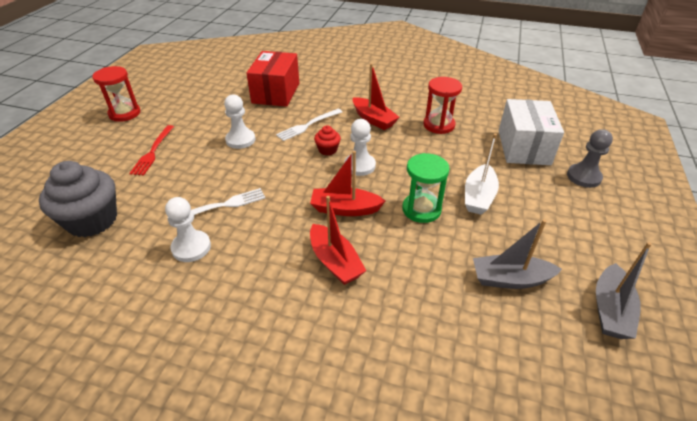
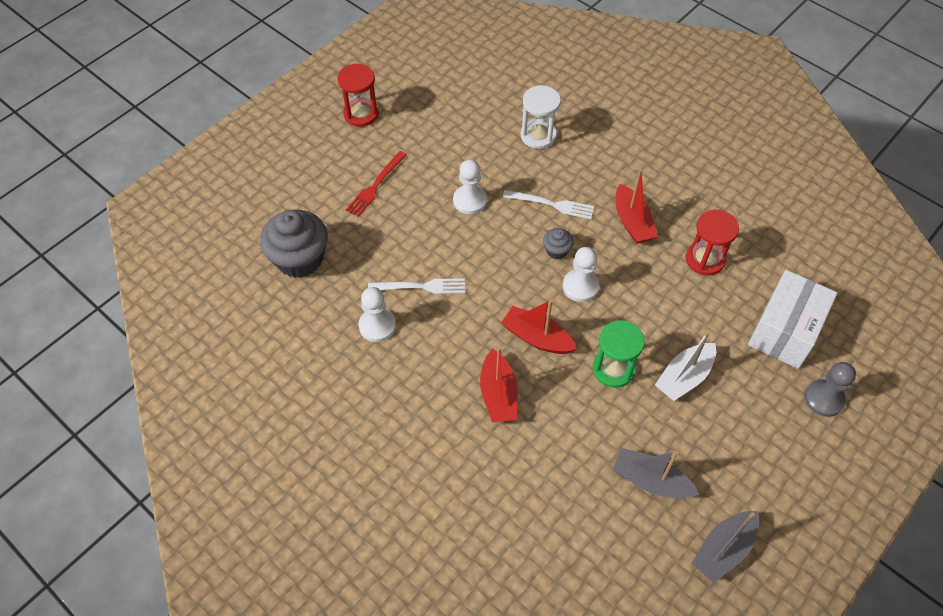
camera: 25 degrees right, 15 degrees up
(276, 93) = (538, 135): red box -> white hourglass
(308, 125) = (552, 204): white fork -> white fork turned 150 degrees counterclockwise
(327, 150) = (557, 250): red cupcake -> grey cupcake

